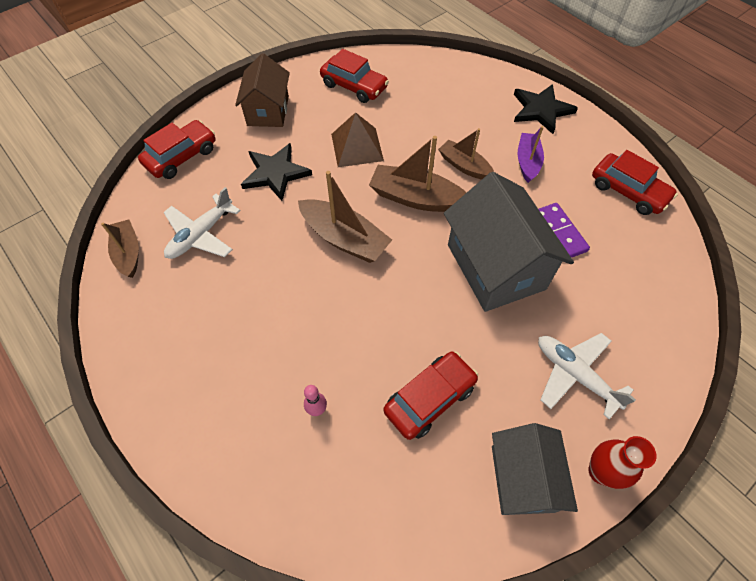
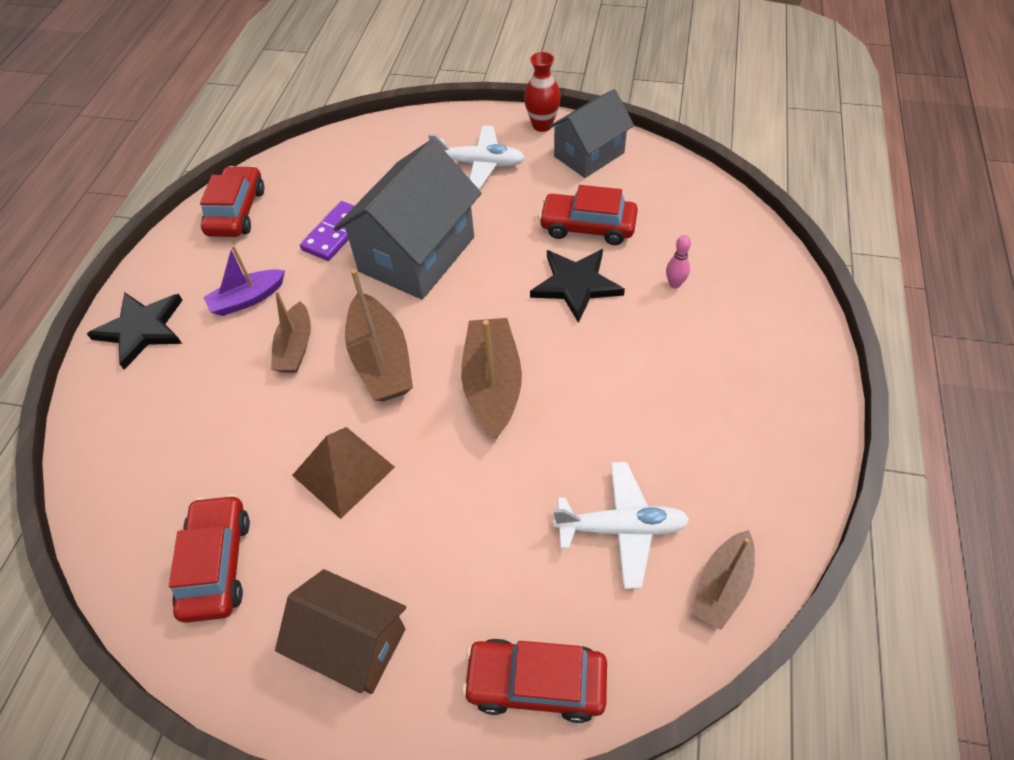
camera: 125 degrees left, 5 degrees down
(268, 111) = (353, 643): brown house -> brown house turned 60 degrees clockwise
(275, 173) = (461, 528): black star -> black star (576, 285)
(575, 374) = (479, 164): white plane -> white plane turned 90 degrees counterclockwise

